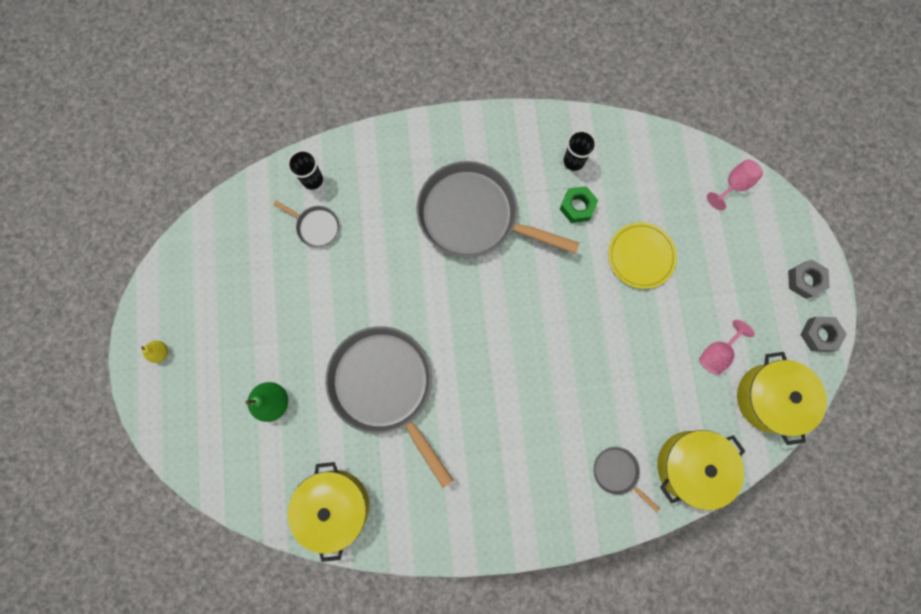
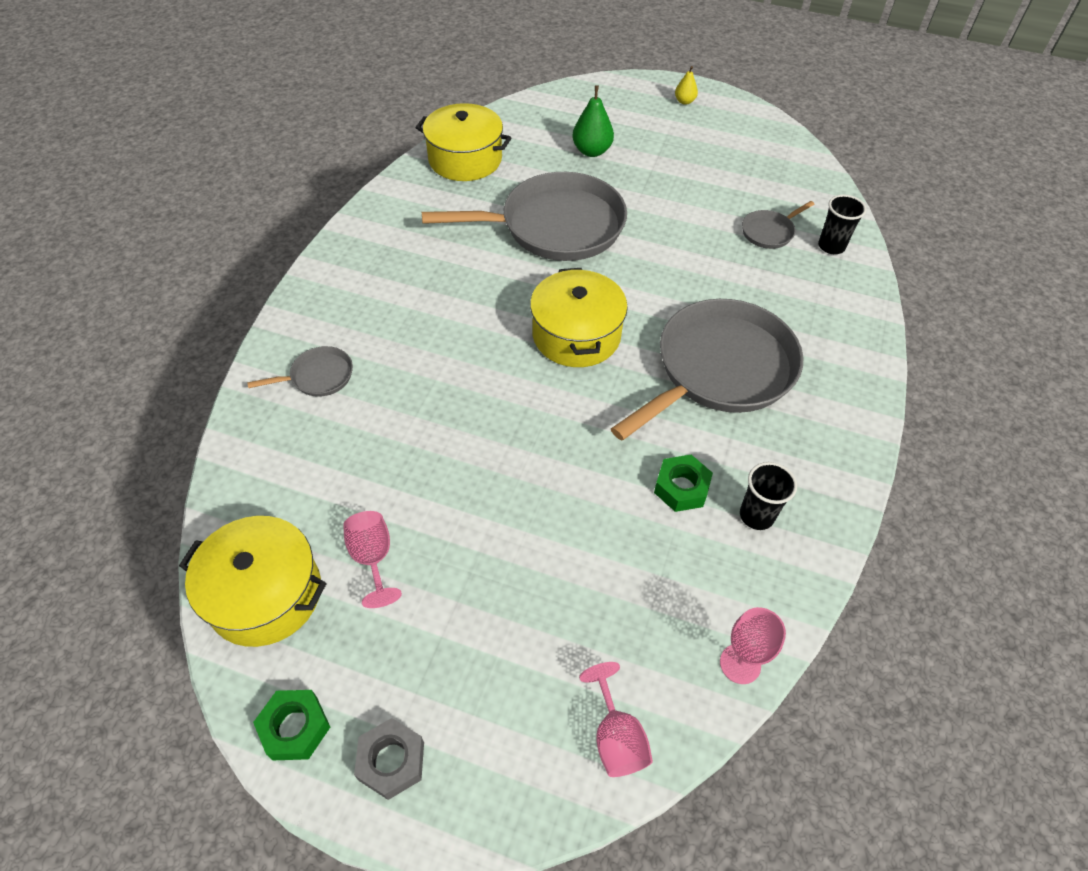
camera: 115 degrees right, 25 degrees down
(641, 256) = (567, 532): yellow plate -> none
(665, 143) = (740, 664): none -> pink goblet
(691, 466) = (263, 452): yellow pot -> yellow pot (576, 335)
(819, 335) = (295, 728): grey nut -> green nut

